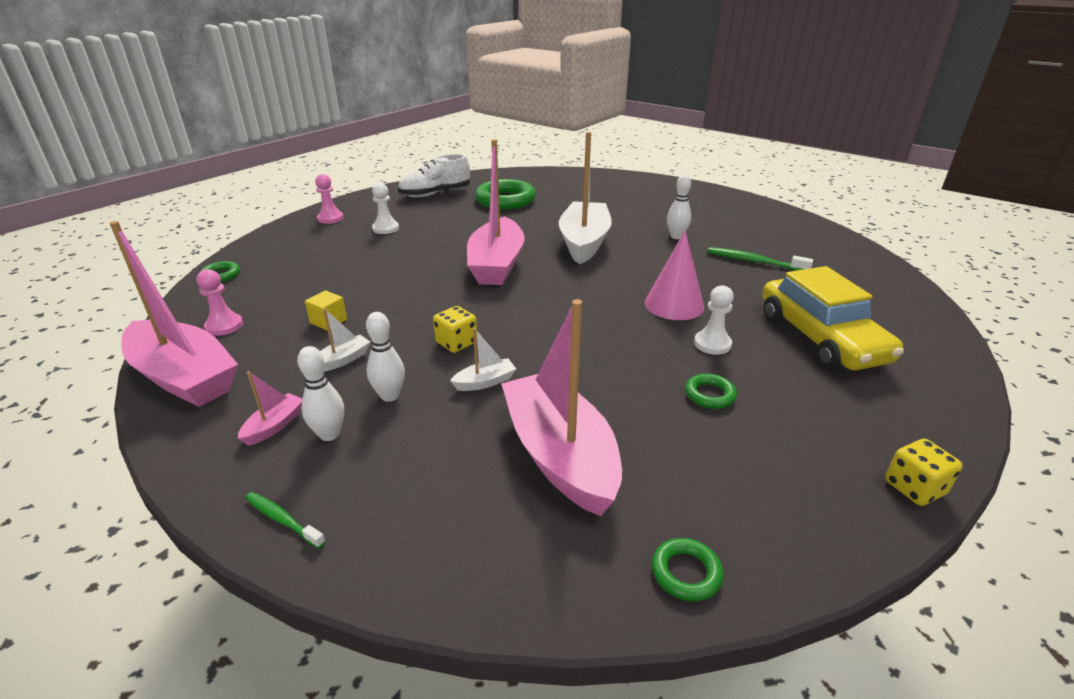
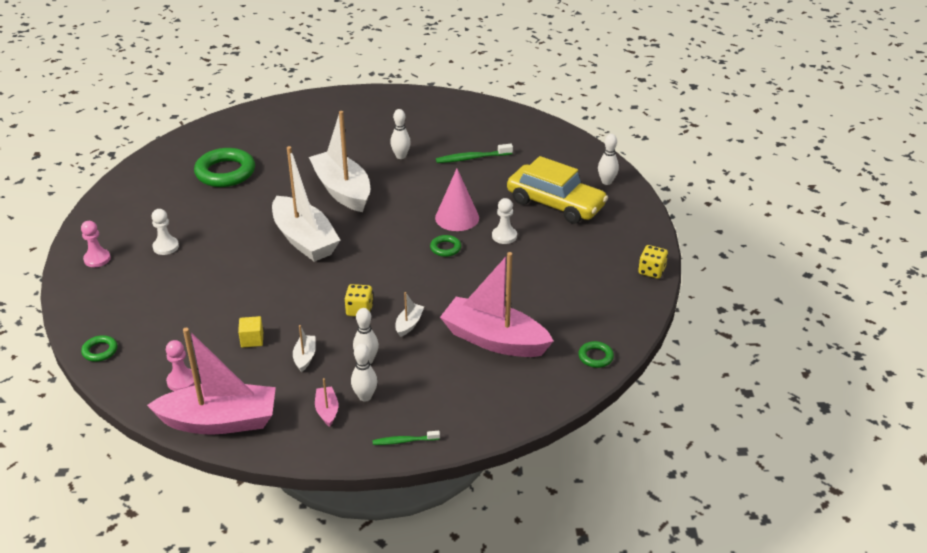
camera: 40 degrees left, 5 degrees up
(435, 194) = (151, 191): white shoe -> none
(496, 264) = (304, 240): pink boat -> white boat
(709, 395) = (531, 269): green ring -> green ring (445, 248)
(924, 343) = (606, 182): none -> white bowling pin

